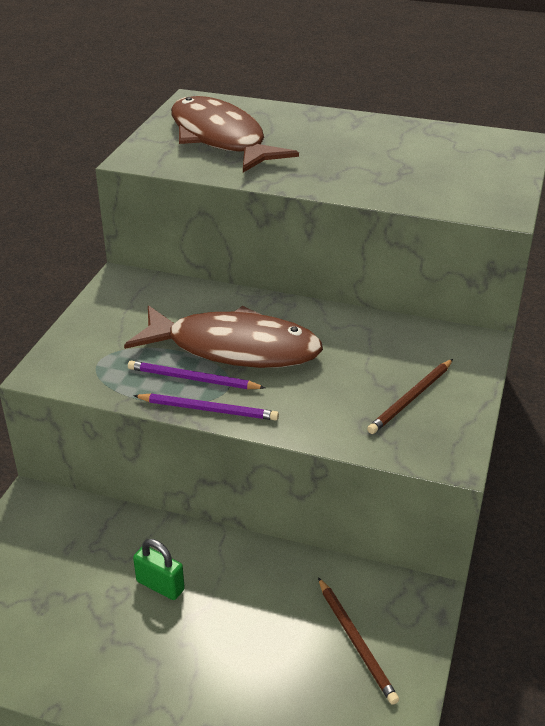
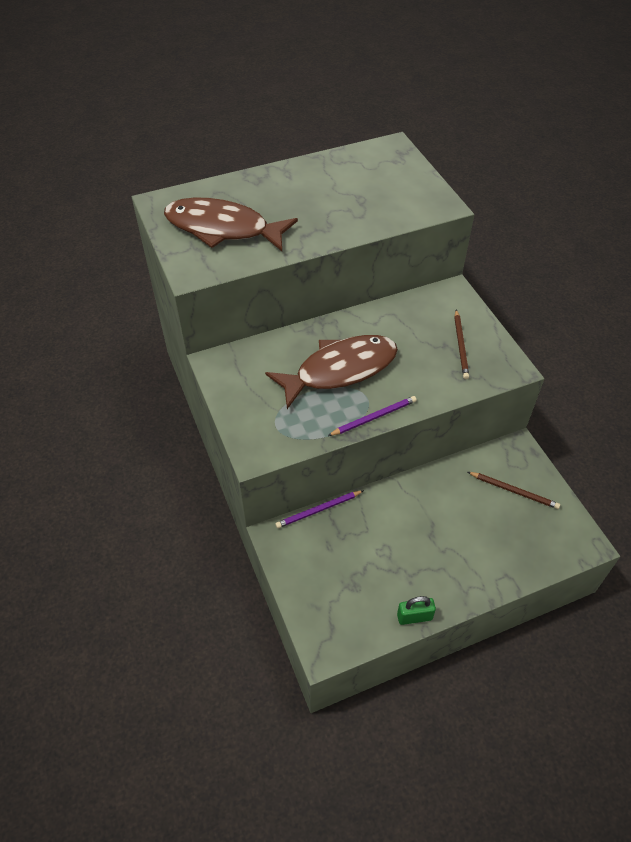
camera: 40 degrees left, 15 degrees up
(160, 585) = (399, 531): green padlock -> green padlock (414, 617)
(192, 379) = (342, 404): purple pencil -> purple pencil (318, 510)

